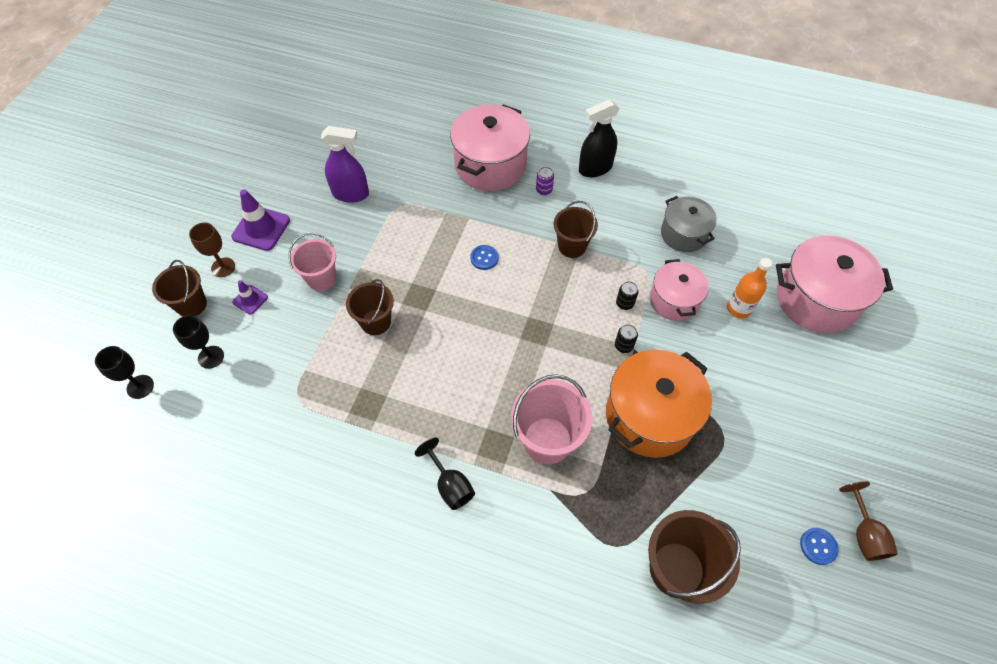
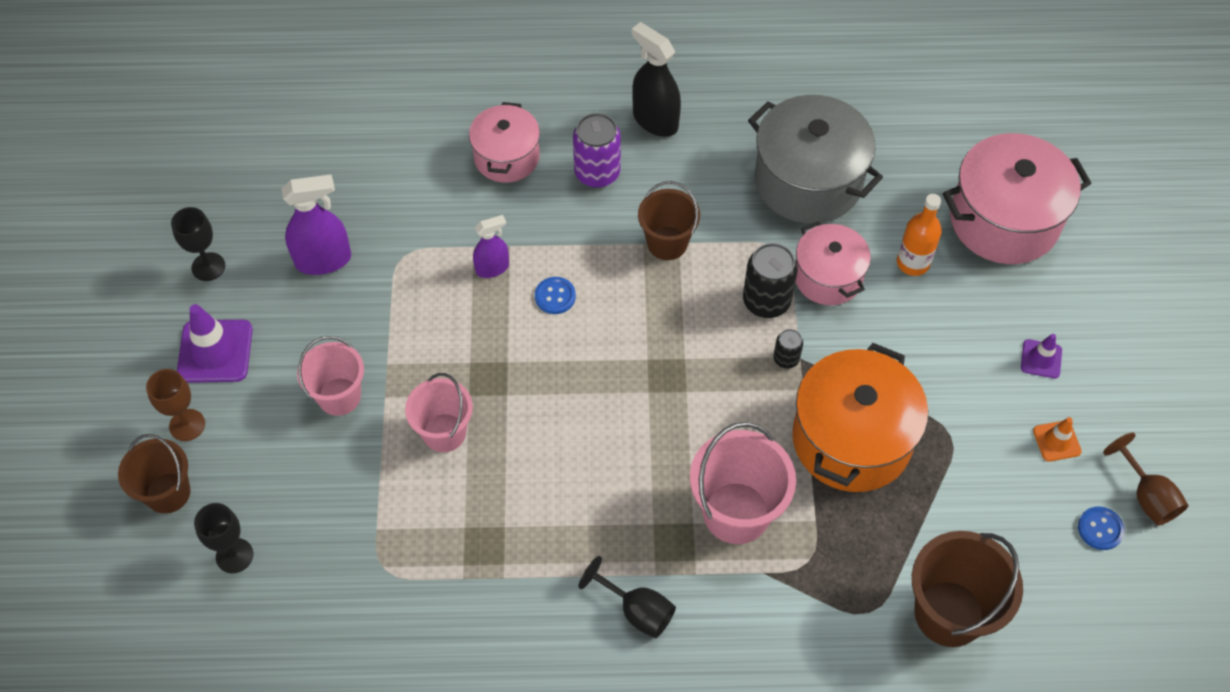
camera: 20 degrees left, 0 degrees up
(140, 387) = (153, 629): black goblet -> black goblet (208, 267)
(250, 300) = (251, 458): purple traffic cone -> purple traffic cone (1041, 359)
(376, 322) = (444, 432): brown bucket -> pink bucket
(452, 229) = (492, 268): none -> purple spray bottle
(490, 165) = (506, 157): pink pot -> pink pot, size x0.61
(544, 190) = (597, 173): purple can -> purple can, size x1.87
(595, 168) = (655, 120): black spray bottle -> black spray bottle turned 90 degrees clockwise
(624, 303) = (766, 301): black can -> black can, size x1.87
(683, 234) = (808, 181): grey pot -> grey pot, size x1.63
(805, 468) = (1056, 441): none -> orange traffic cone

